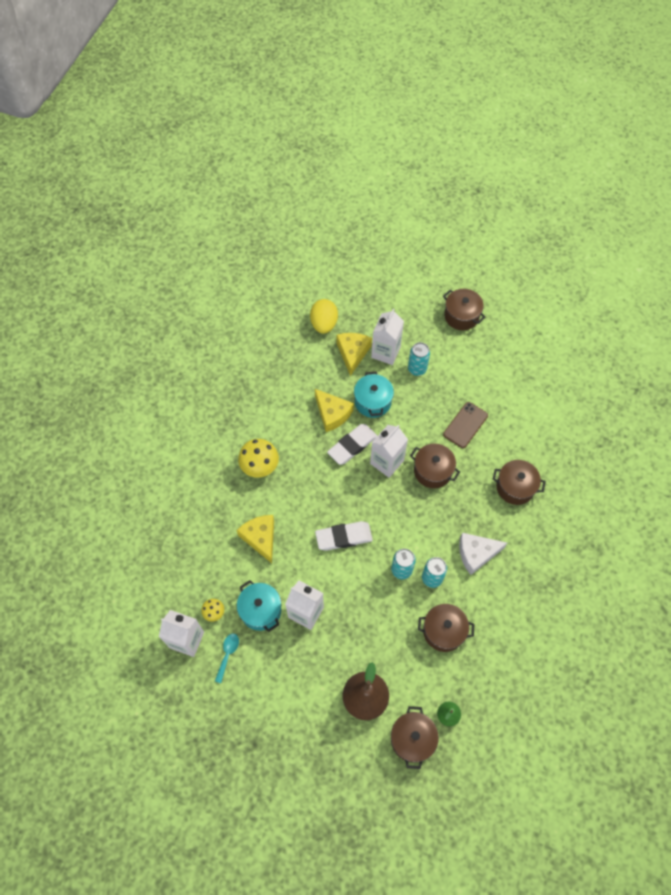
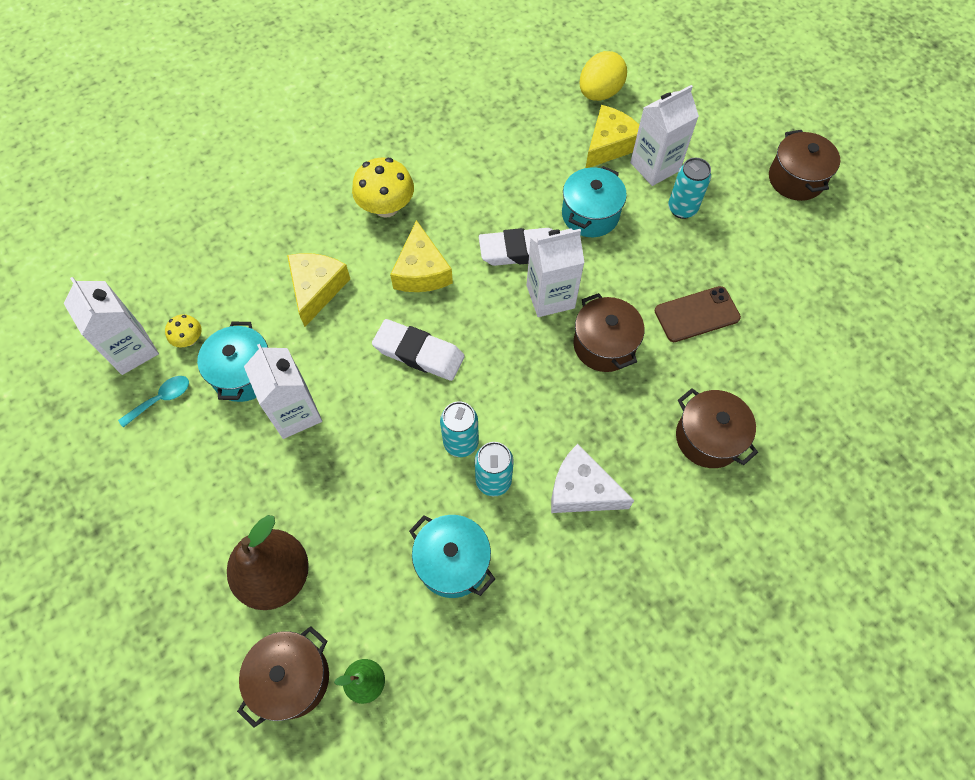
camera: 35 degrees right, 0 degrees up
(332, 414) = (526, 199): yellow cheese -> yellow cheese (421, 271)
(443, 631) = (453, 562): brown pot -> turquoise pot

